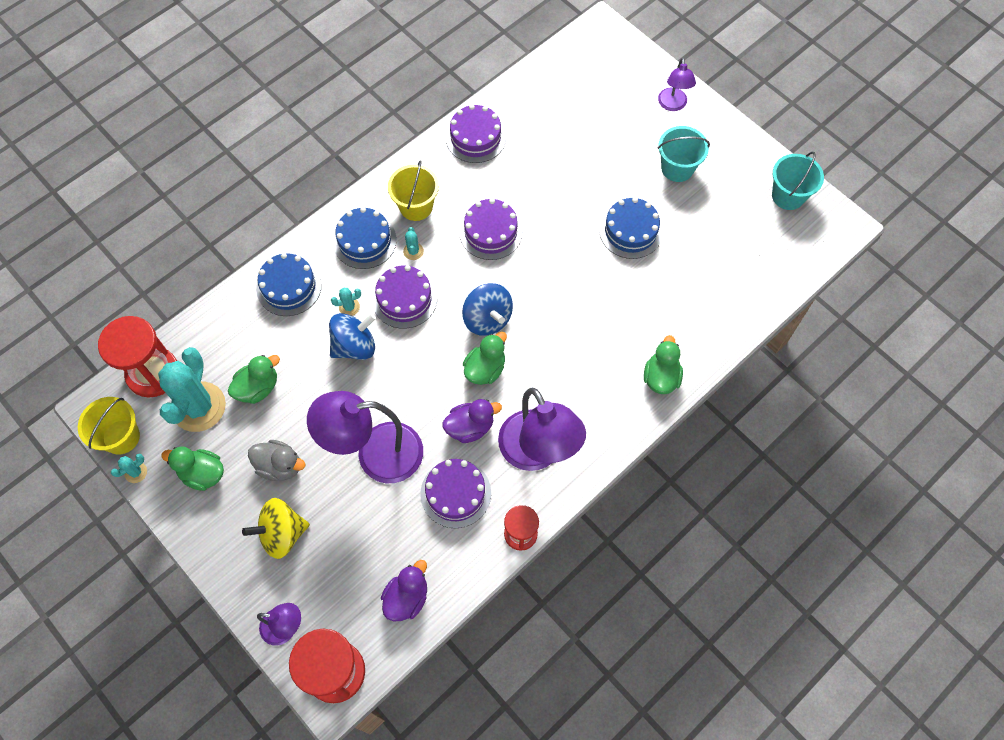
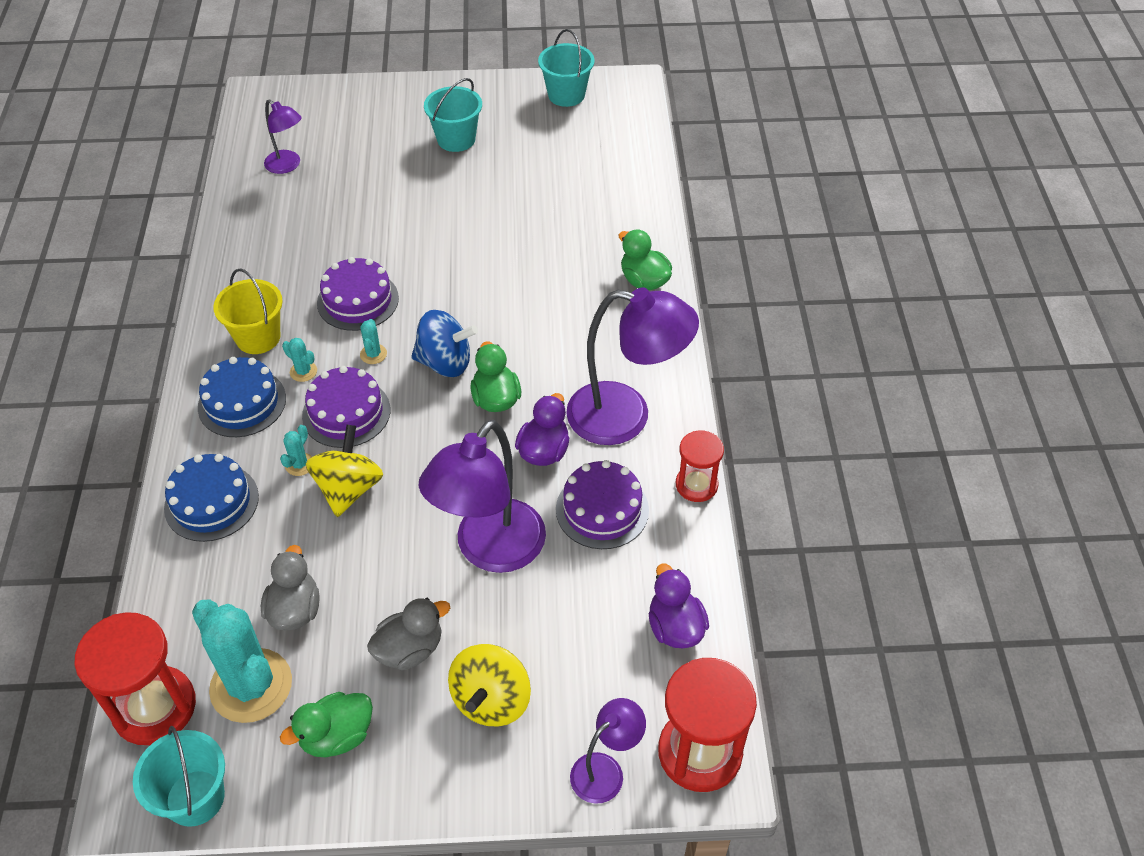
camera: 50 degrees left, 15 degrees down
(121, 437) = (195, 798): yellow bucket -> turquoise bucket
(136, 472) = (258, 811): turquoise cactus -> turquoise cactus (373, 354)
(258, 388) = (295, 610): green duck -> grey duck
(354, 346) = (348, 489): blue spinning top -> yellow spinning top
(475, 137) = (245, 246): purple cake -> none
(630, 231) = (478, 207): blue cake -> none
(672, 105) = (392, 102): purple lamp -> purple lamp (288, 166)

